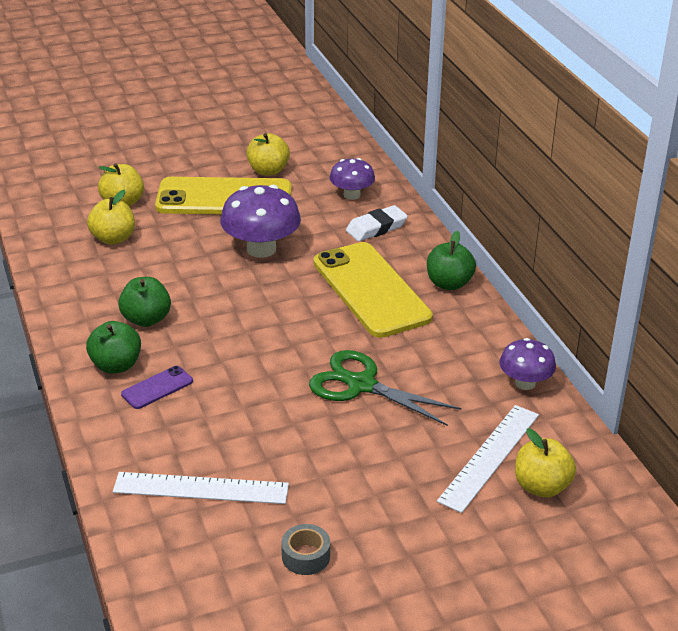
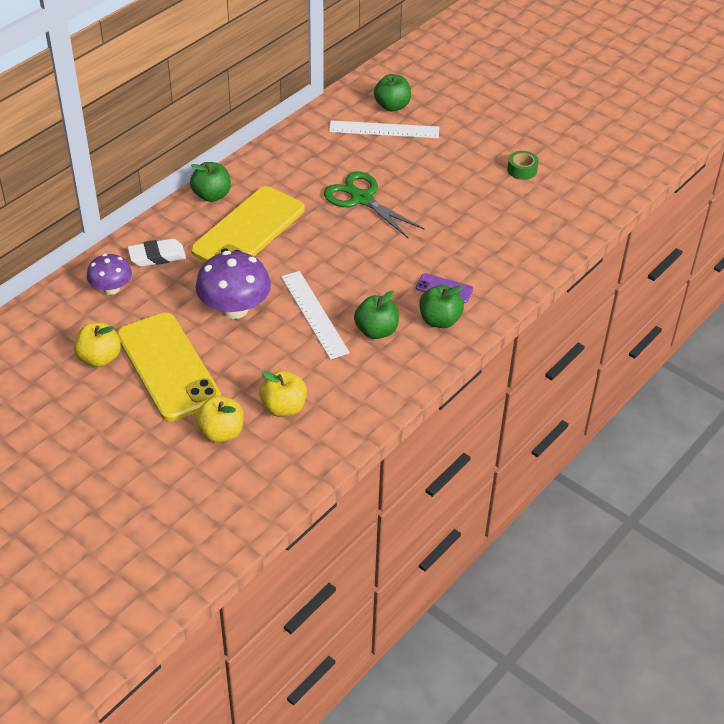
camera: 120 degrees left, 10 degrees up
(201, 488) = (512, 228): white ruler -> white ruler (314, 314)
(306, 556) = (522, 170): grey tape -> green tape
(361, 385) = (361, 198): green scissors -> green scissors turned 135 degrees clockwise
(376, 228) = (157, 256): white eraser -> white eraser turned 45 degrees counterclockwise
(525, 383) = (302, 133): purple mushroom -> none
(541, 486) = (392, 106): yellow apple -> green apple

